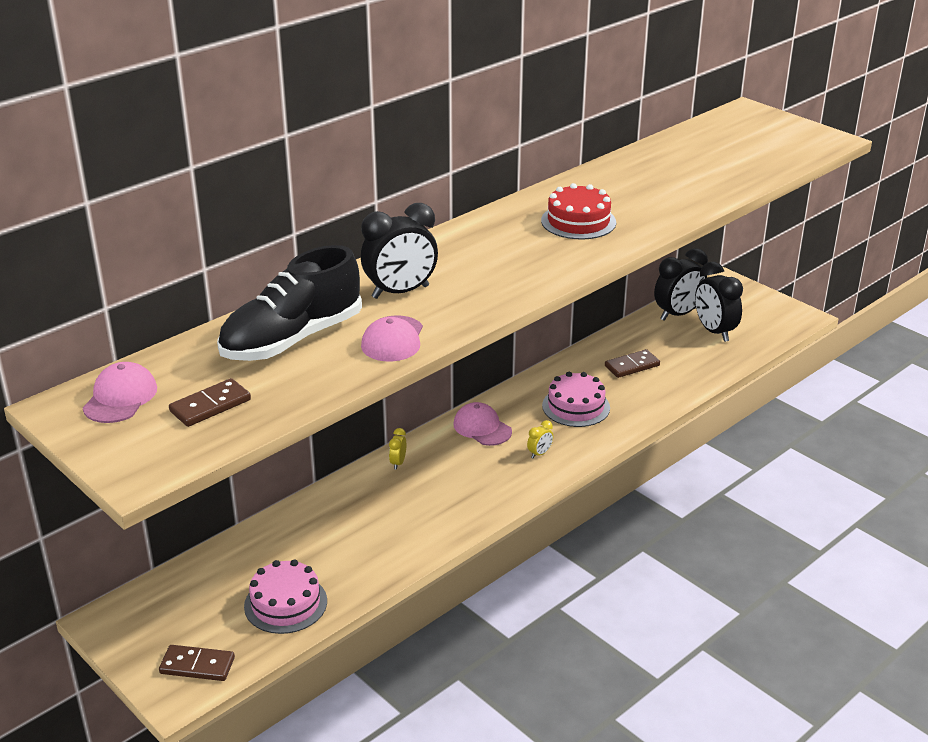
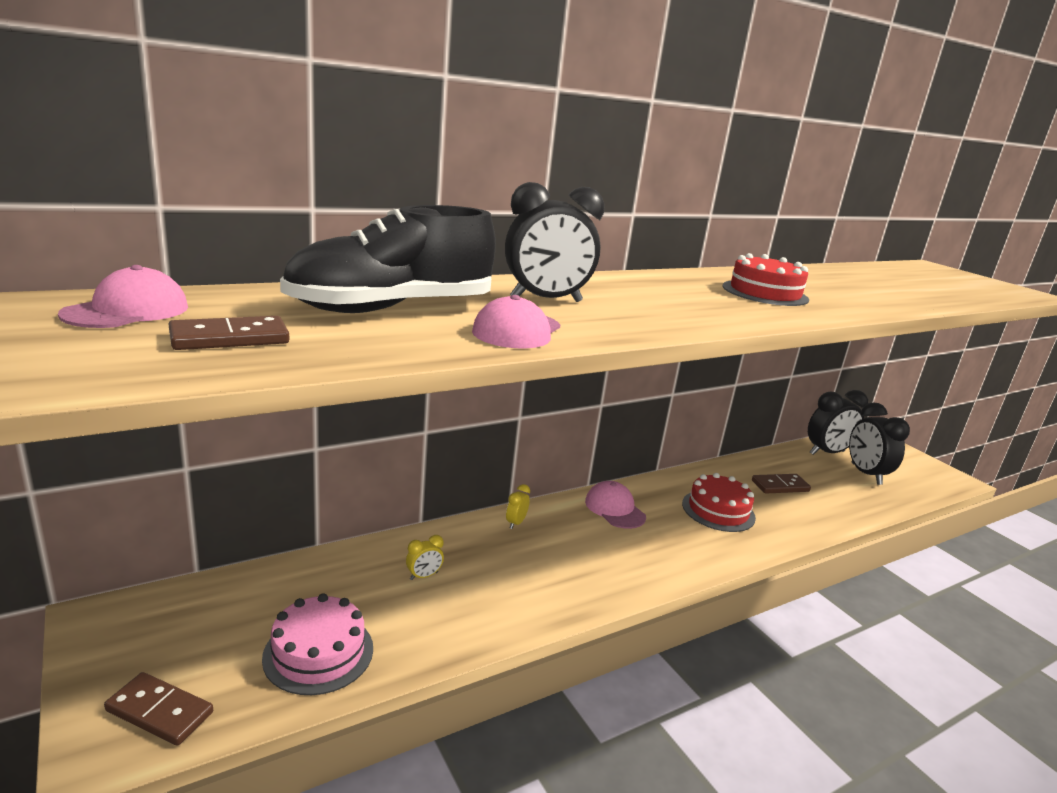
camera: 10 degrees right, 10 degrees down
(539, 454) = (672, 548): yellow clock -> yellow clock (424, 576)
(576, 406) = (718, 510): pink cake -> red cake

